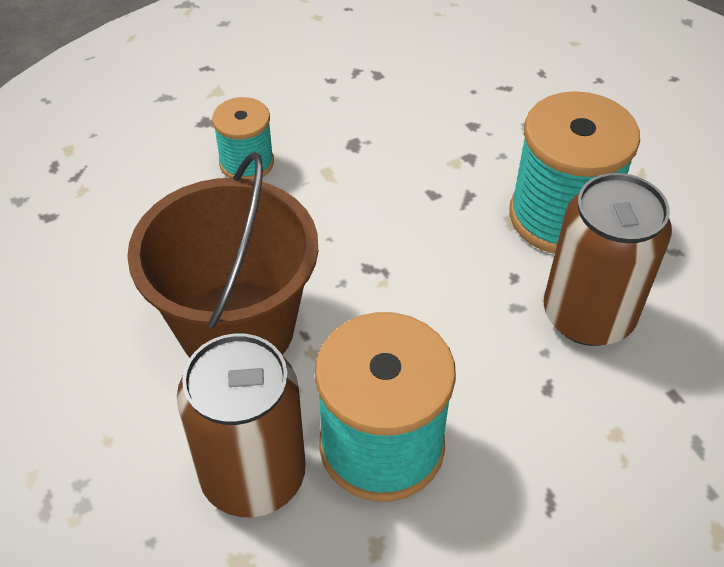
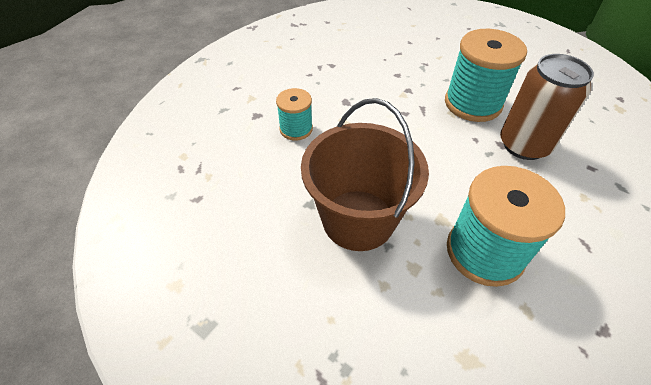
camera: 25 degrees left, 0 degrees up
(253, 475) = (431, 301): brown can -> none

